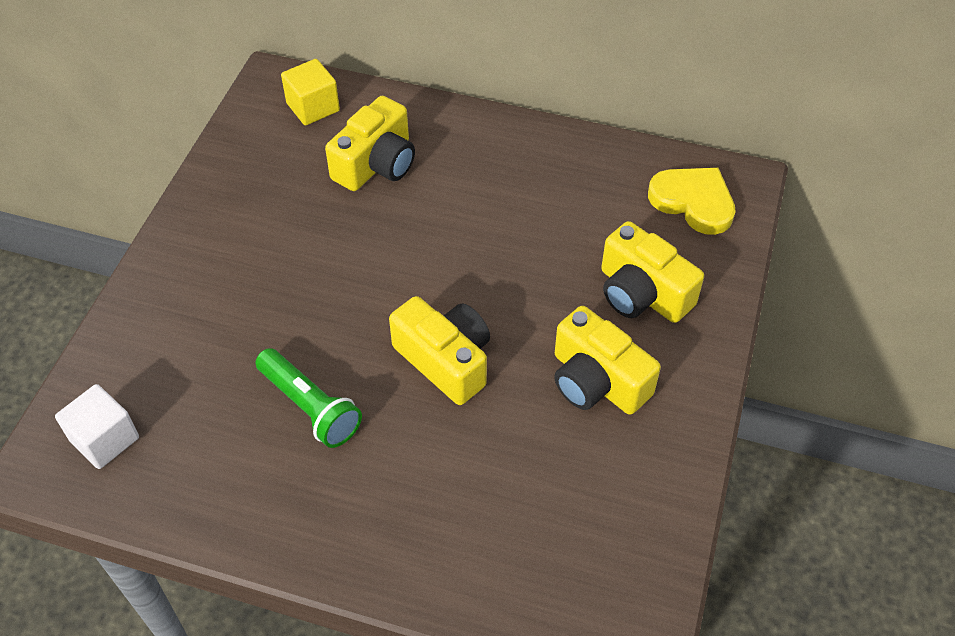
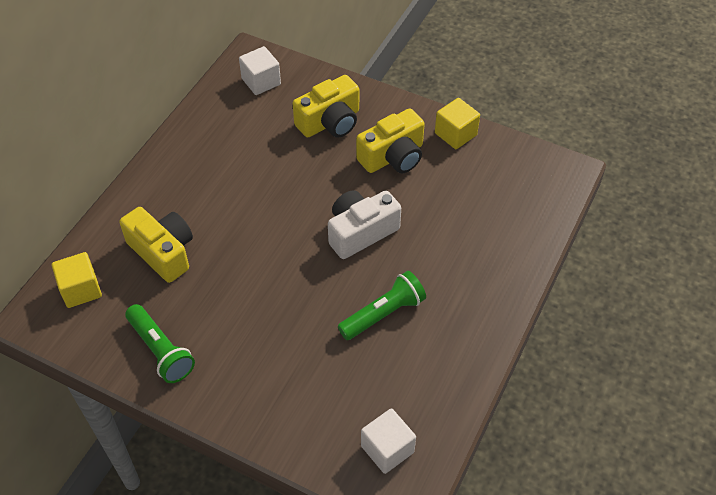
camera: 80 degrees left, 0 degrees up
(236, 192) = (161, 351): none -> green flashlight
(445, 360) = (360, 232): yellow camera -> white camera
(669, 460) = (455, 134): none -> yellow cube
(693, 202) = (261, 81): yellow heart -> white cube

